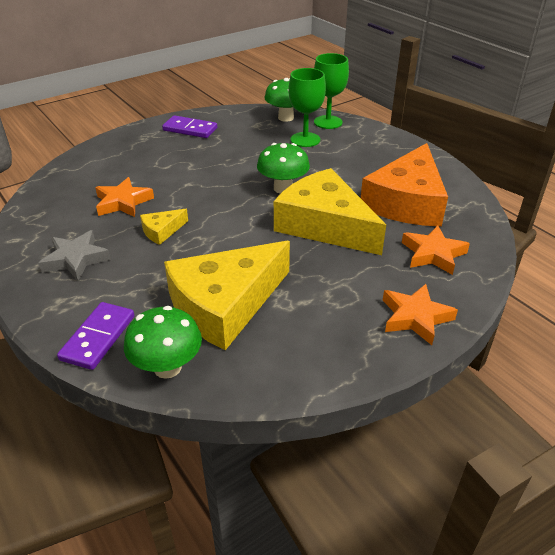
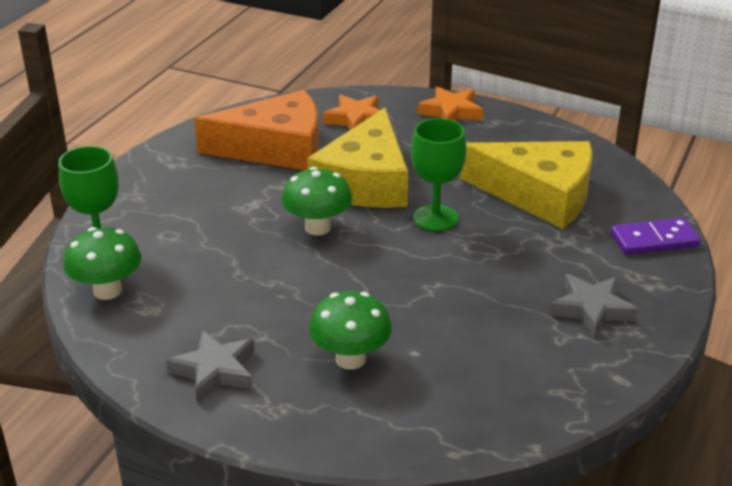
camera: 120 degrees left, 5 degrees down
(123, 202) = (463, 333): orange star -> none
(162, 231) = (483, 275): yellow cheese -> none
(167, 367) = (634, 194): green mushroom -> green mushroom (350, 359)
(190, 129) = (215, 371): purple domino -> grey star
(305, 140) = (173, 251): green goblet -> green goblet (435, 218)

